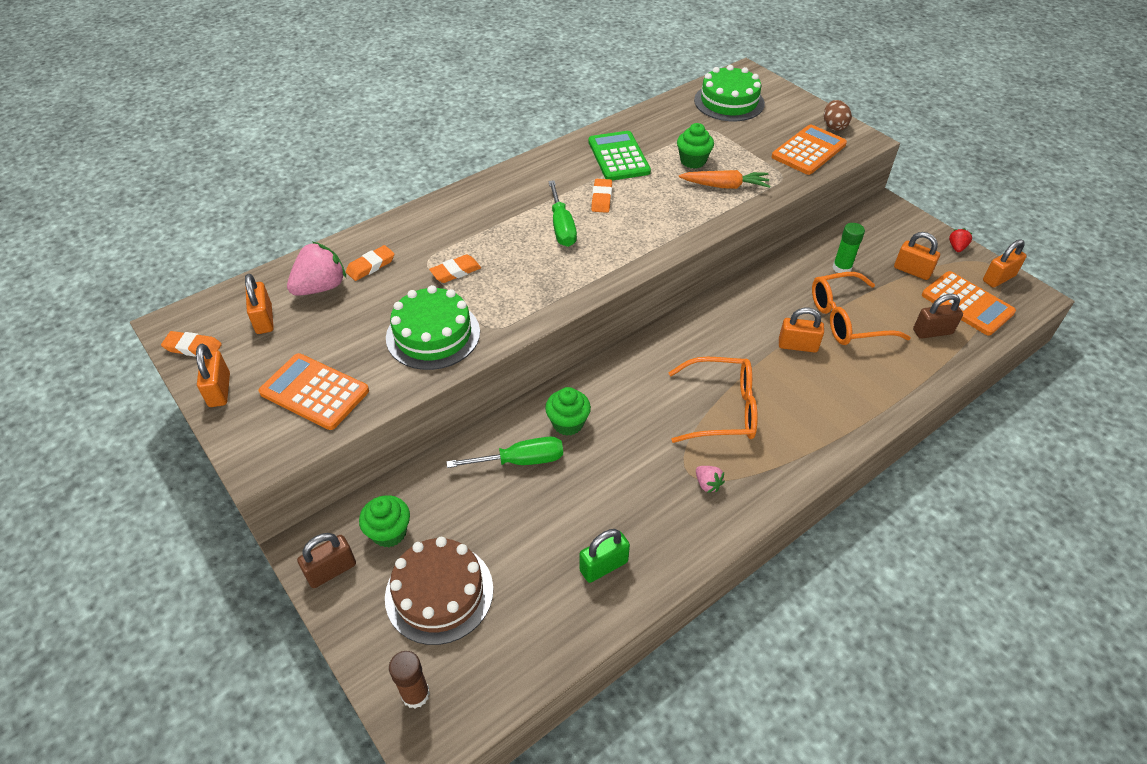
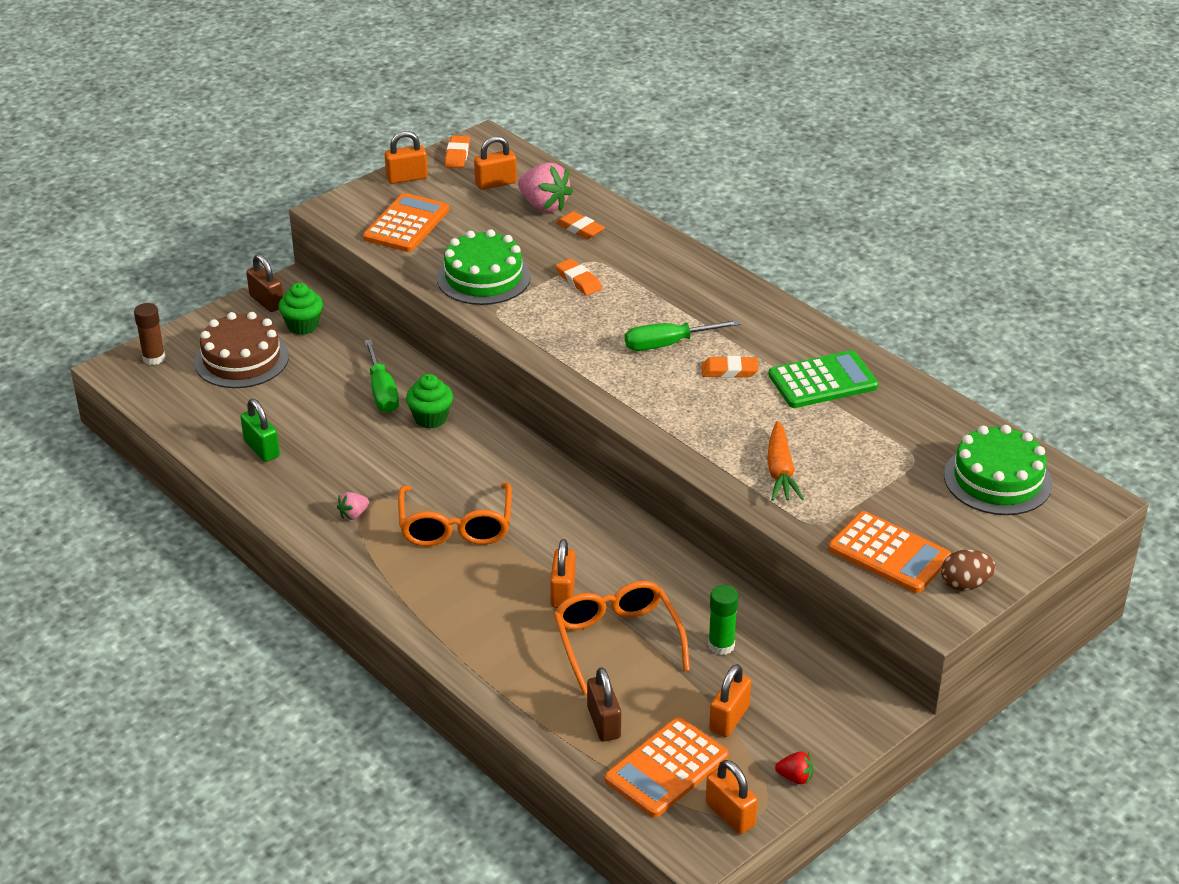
camera: 85 degrees right, 10 degrees down
(693, 161) = (831, 444): green cupcake -> none

